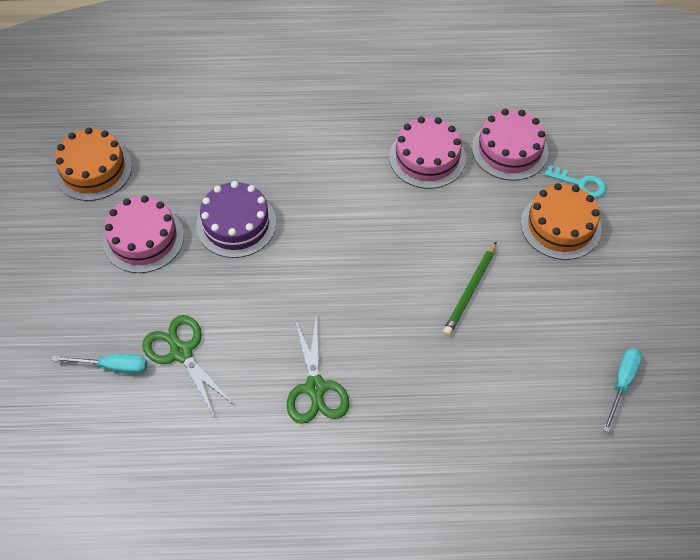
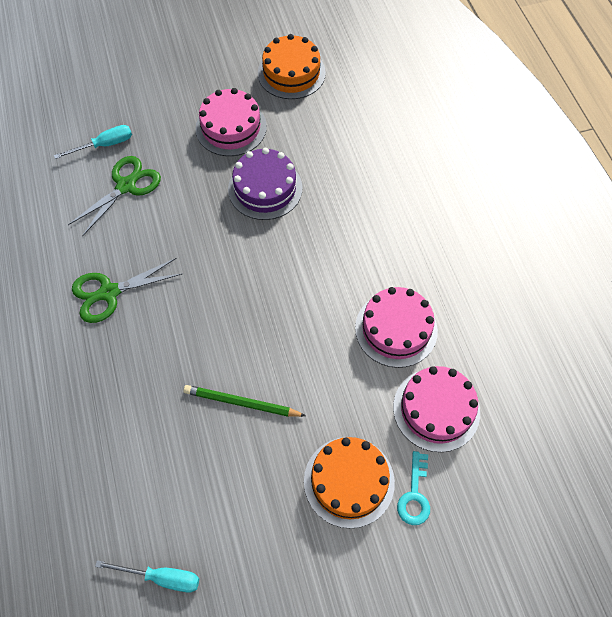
camera: 75 degrees right, 5 degrees up
(113, 367) = (104, 145): turquoise screwdriver -> turquoise screwdriver turned 105 degrees counterclockwise

